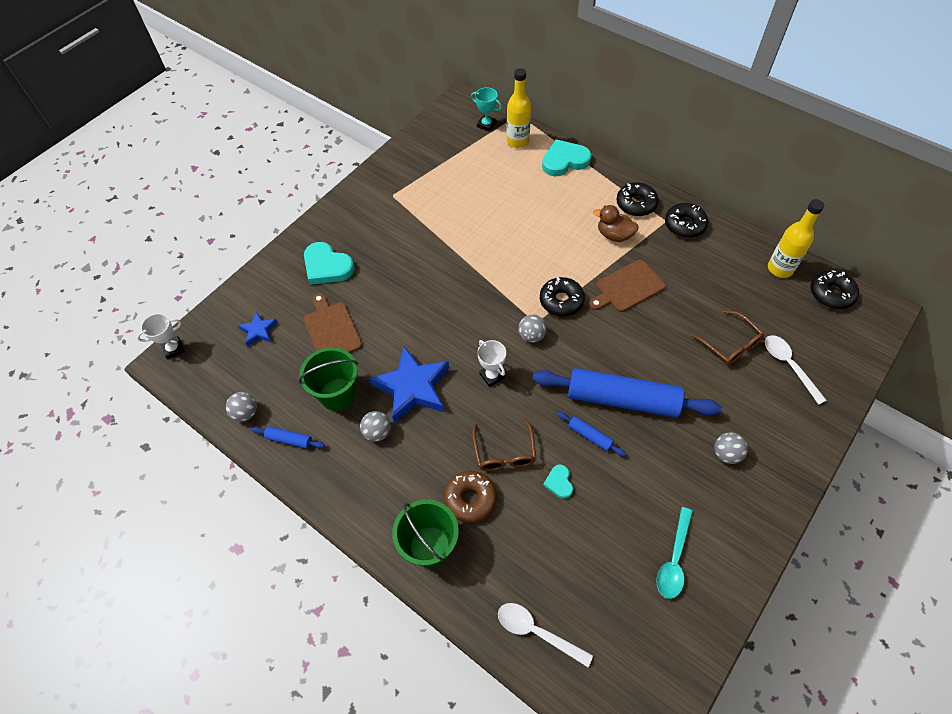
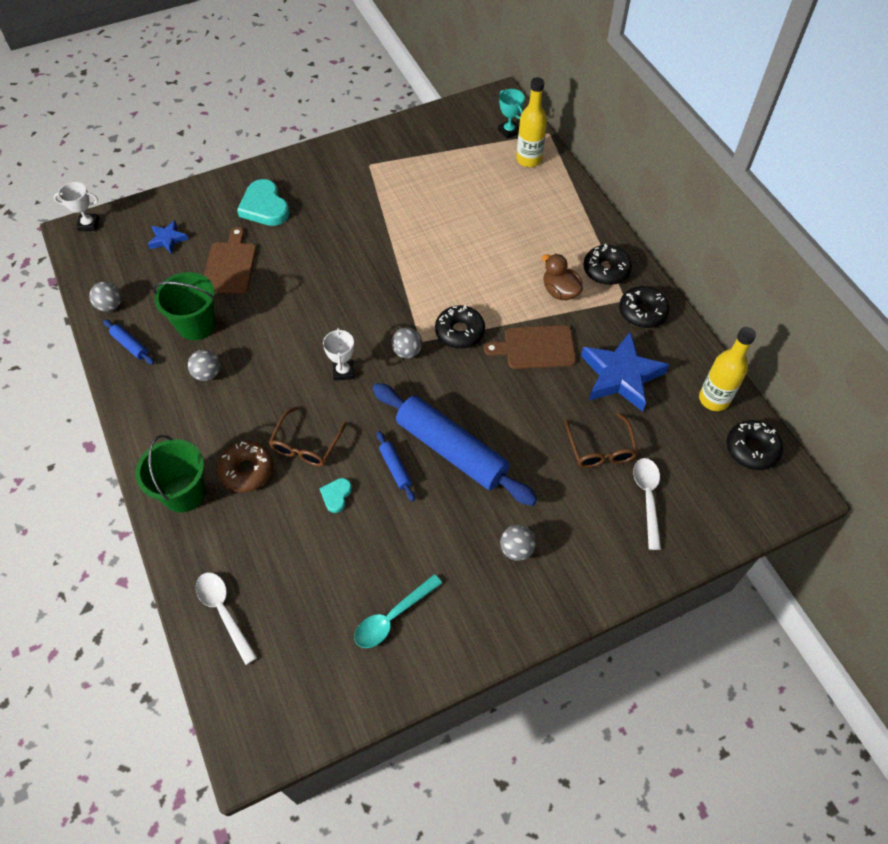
camera: 25 degrees right, 0 degrees up
(413, 387) = (265, 349): blue star -> blue star (621, 376)
(564, 161) = (563, 197): turquoise heart -> none

